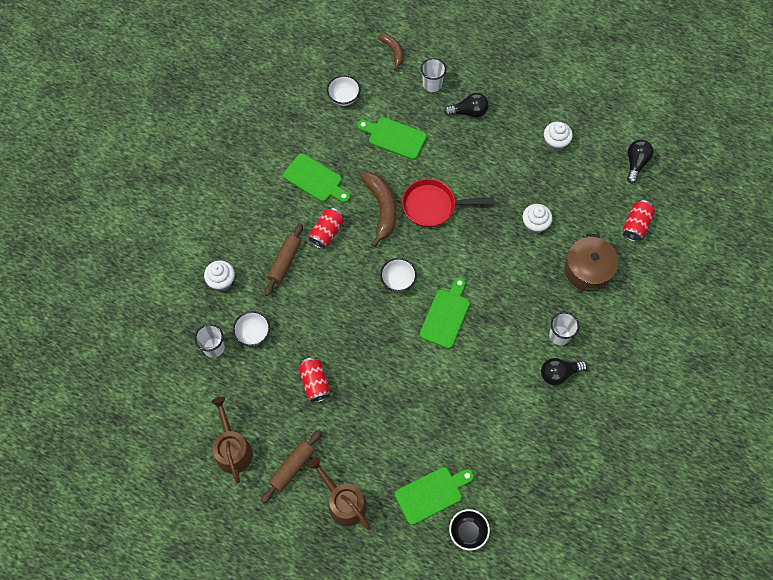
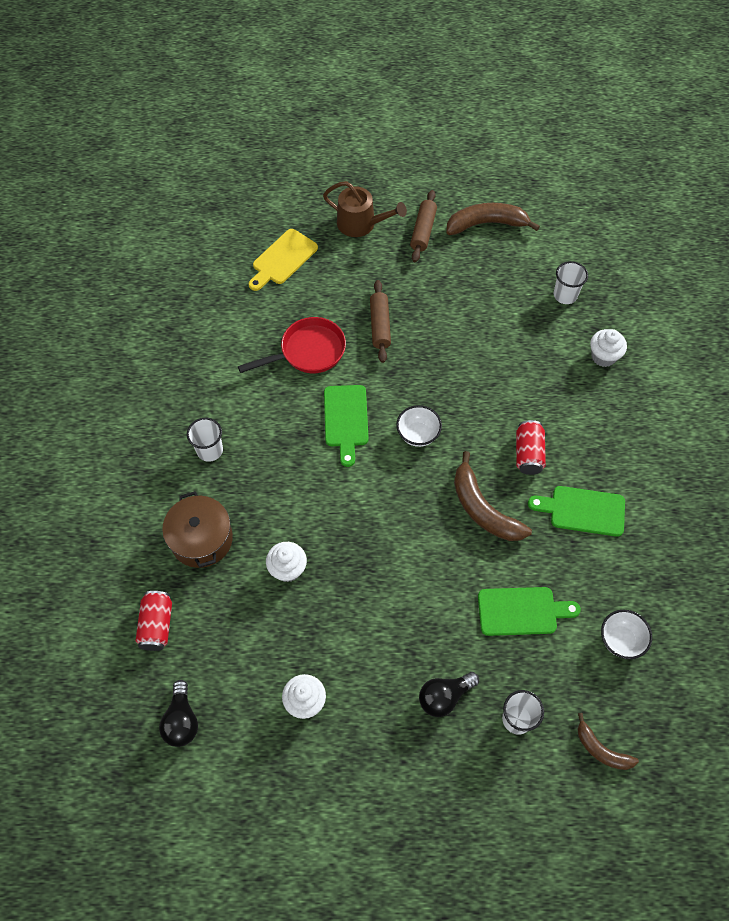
camera: 155 degrees right, 5 degrees down
(232, 449) = (486, 224): brown watering can -> brown banana
(253, 334) = (535, 322): white bowl -> none
(284, 262) = (553, 402): brown rolling pin -> brown rolling pin (380, 325)
(315, 383) = (446, 304): red can -> none
(431, 494) = (282, 259): green cutting board -> yellow cutting board
(433, 206) = (423, 539): red pan -> red pan (308, 352)
(468, 532) = (235, 244): black bowl -> none
(559, 373) = (197, 410): black light bulb -> none

